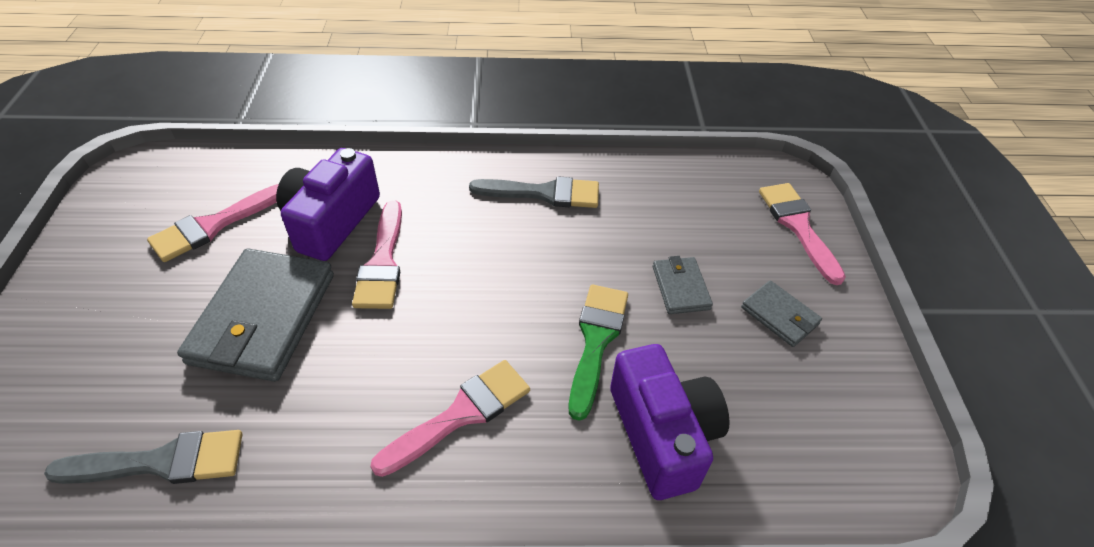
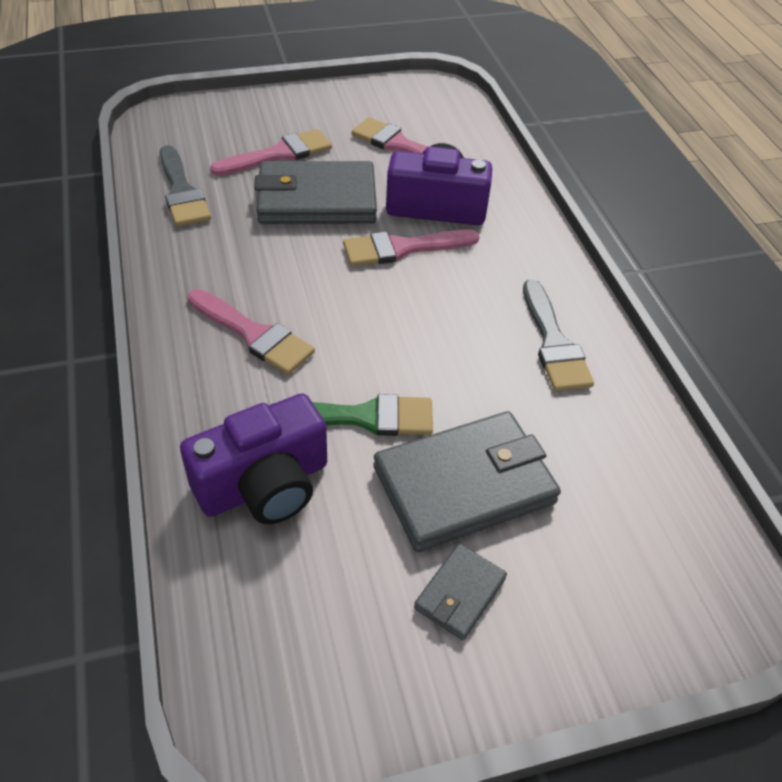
camera: 75 degrees right, 0 degrees up
(680, 287) = (464, 485): grey wallet -> grey wallet, size x2.04
(798, 226) = (636, 617): pink brush -> pink brush (279, 154)

